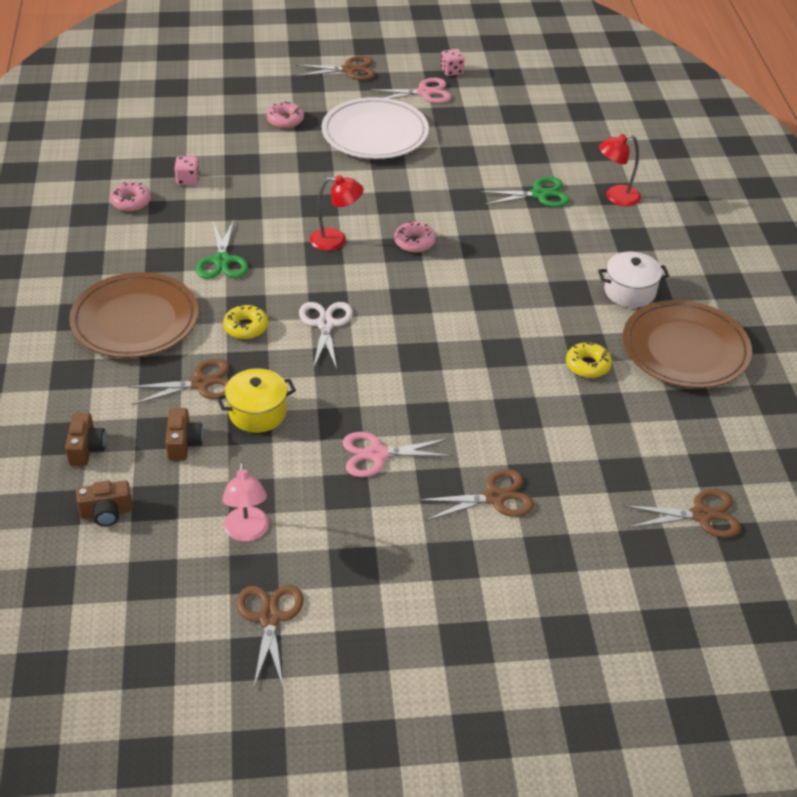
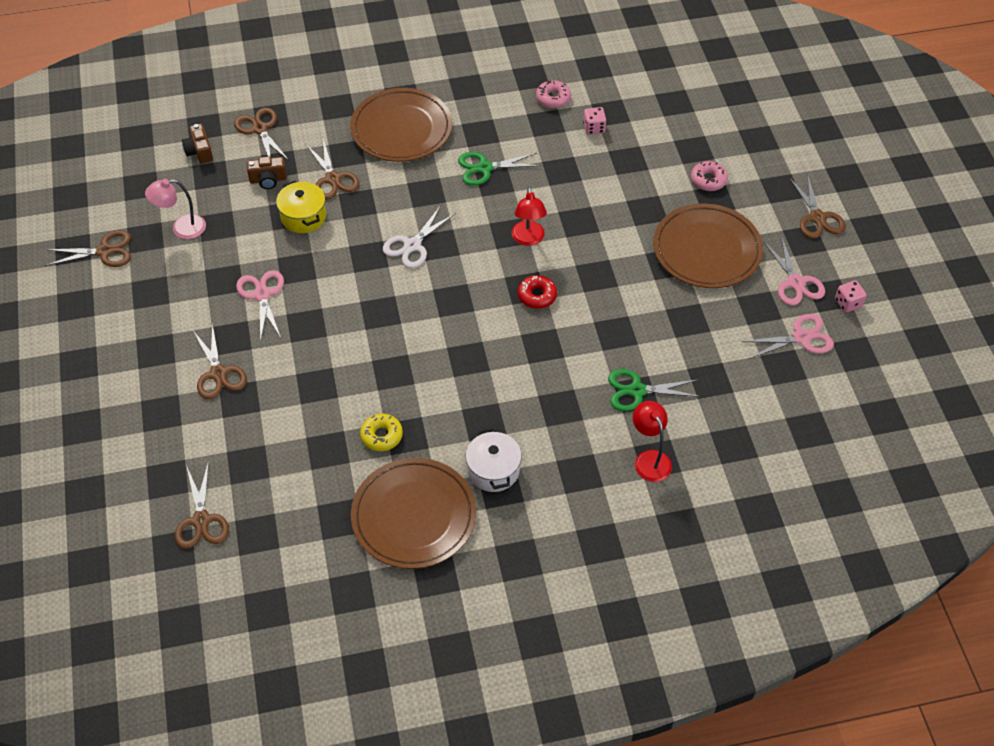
camera: 85 degrees right, 10 degrees up
(86, 448) = (260, 129): brown camera -> brown scissors
(246, 327) = (402, 195): yellow donut -> none
(325, 324) = (412, 245): white scissors -> white scissors turned 135 degrees clockwise
(375, 133) = (707, 250): white plate -> brown plate
(414, 242) = (537, 296): pink donut -> red donut
(487, 99) = (801, 337): none -> pink scissors
(539, 194) = (637, 391): green scissors -> green scissors turned 105 degrees clockwise

